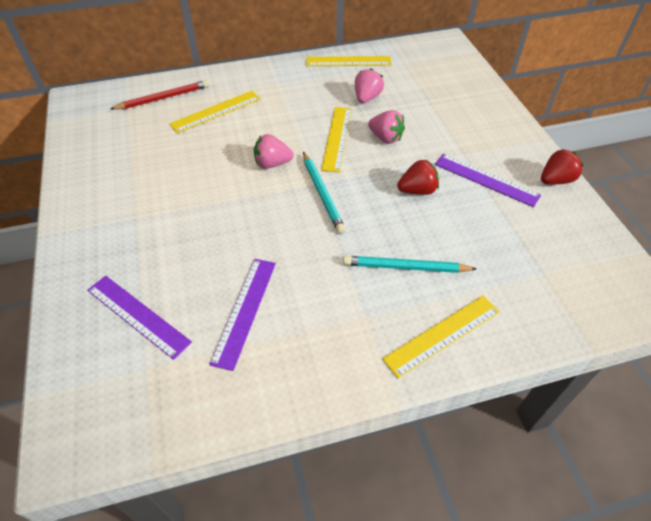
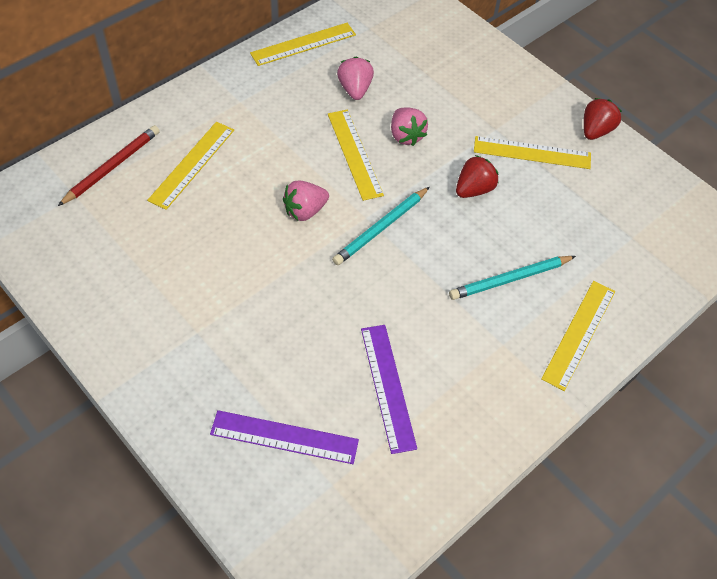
camera: 30 degrees left, 5 degrees up
(322, 193) = (381, 228): turquoise pencil -> turquoise pencil turned 90 degrees clockwise
(385, 138) = (406, 136): pink strawberry -> pink strawberry turned 60 degrees clockwise
(486, 179) = (532, 152): purple ruler -> yellow ruler

